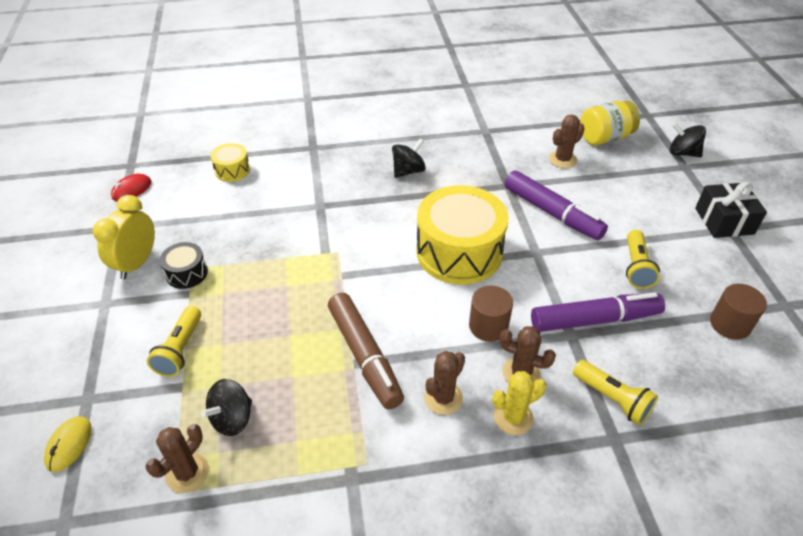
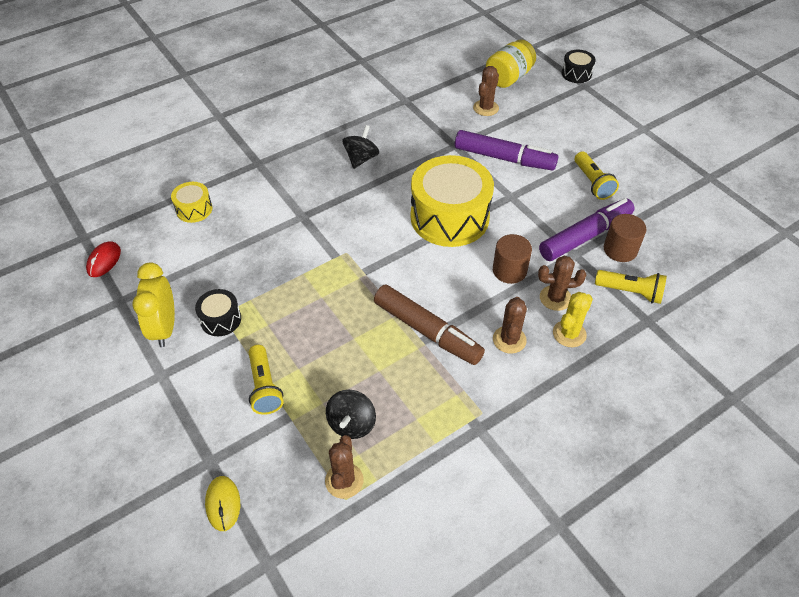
camera: 25 degrees left, 5 degrees up
(683, 153) = (576, 74): black spinning top -> black drum
(724, 221) = (635, 123): black gift -> none
(730, 324) = (680, 205): brown cylinder -> brown cylinder (620, 249)

